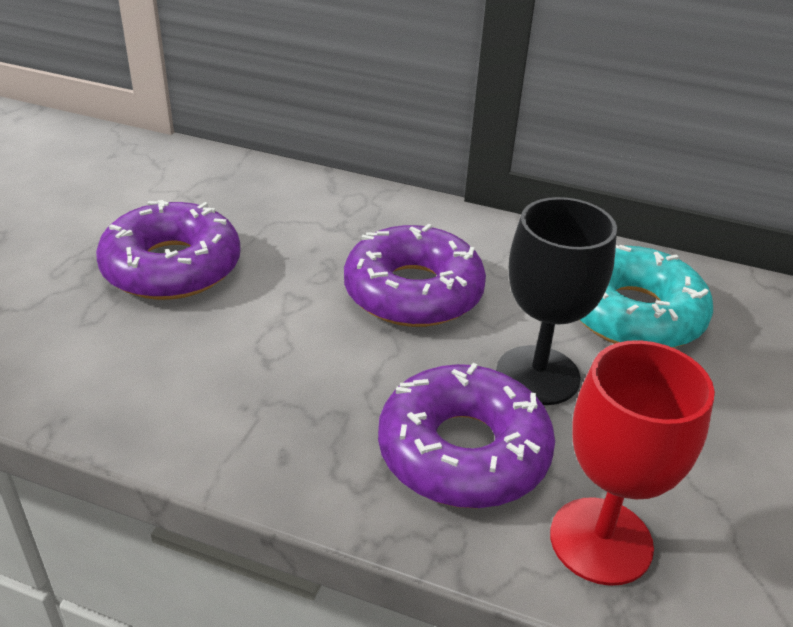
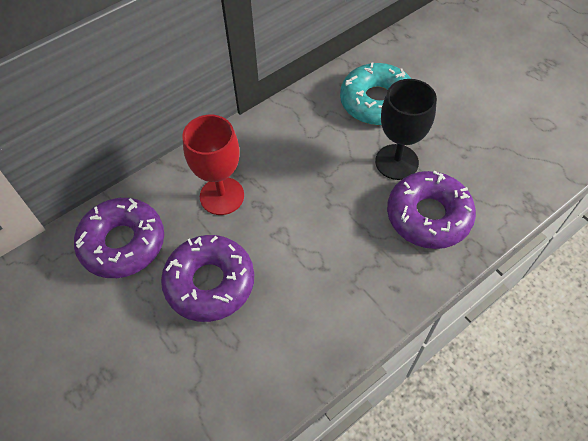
camera: 55 degrees left, 20 degrees up
(413, 292) = (307, 178): purple donut -> purple donut (123, 243)
(601, 540) = (498, 195): red goblet -> red goblet (222, 196)

